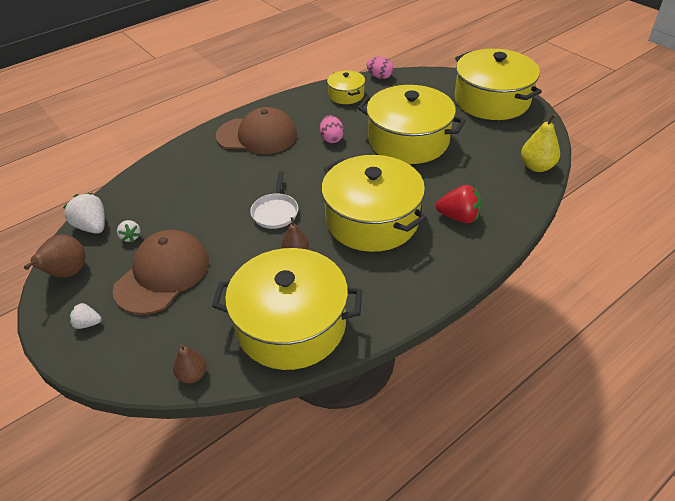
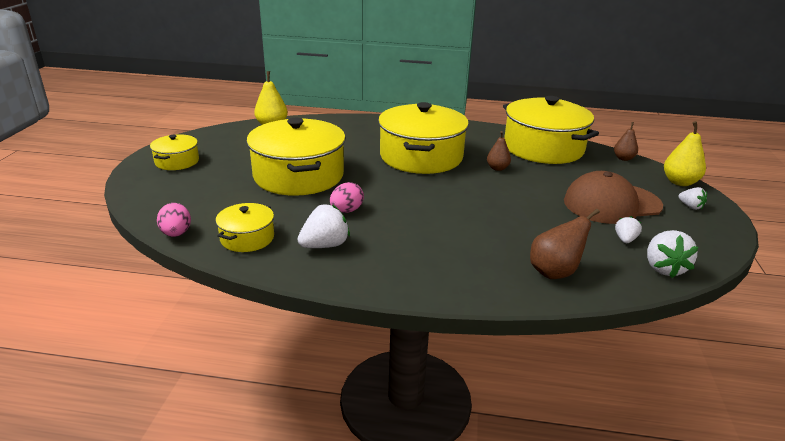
camera: 135 degrees left, 15 degrees down
(67, 273) = (702, 244): brown pear -> brown pear (555, 272)
(109, 367) = (679, 182): none -> yellow pear
(257, 136) = (403, 255): brown cap -> none
(275, 212) = (479, 192): white pan -> none
(304, 115) = (325, 245): none -> white strawberry
(459, 217) = (370, 133): red strawberry -> none
(491, 100) = (177, 161): yellow pot -> yellow pot, size x0.49

